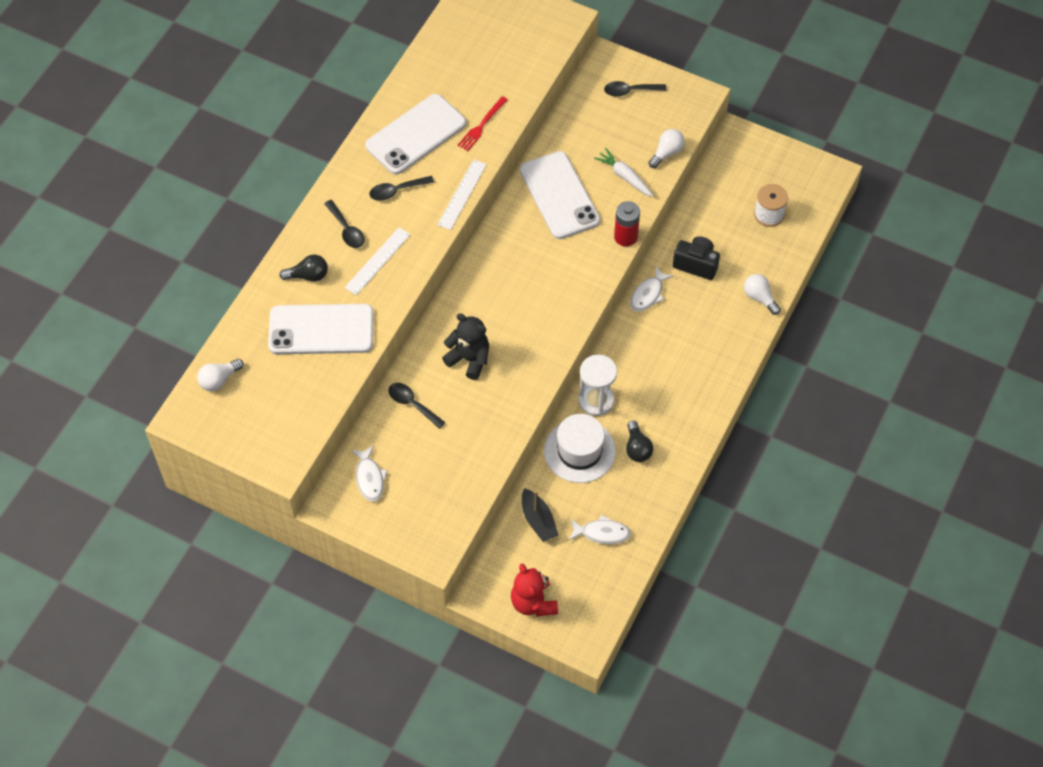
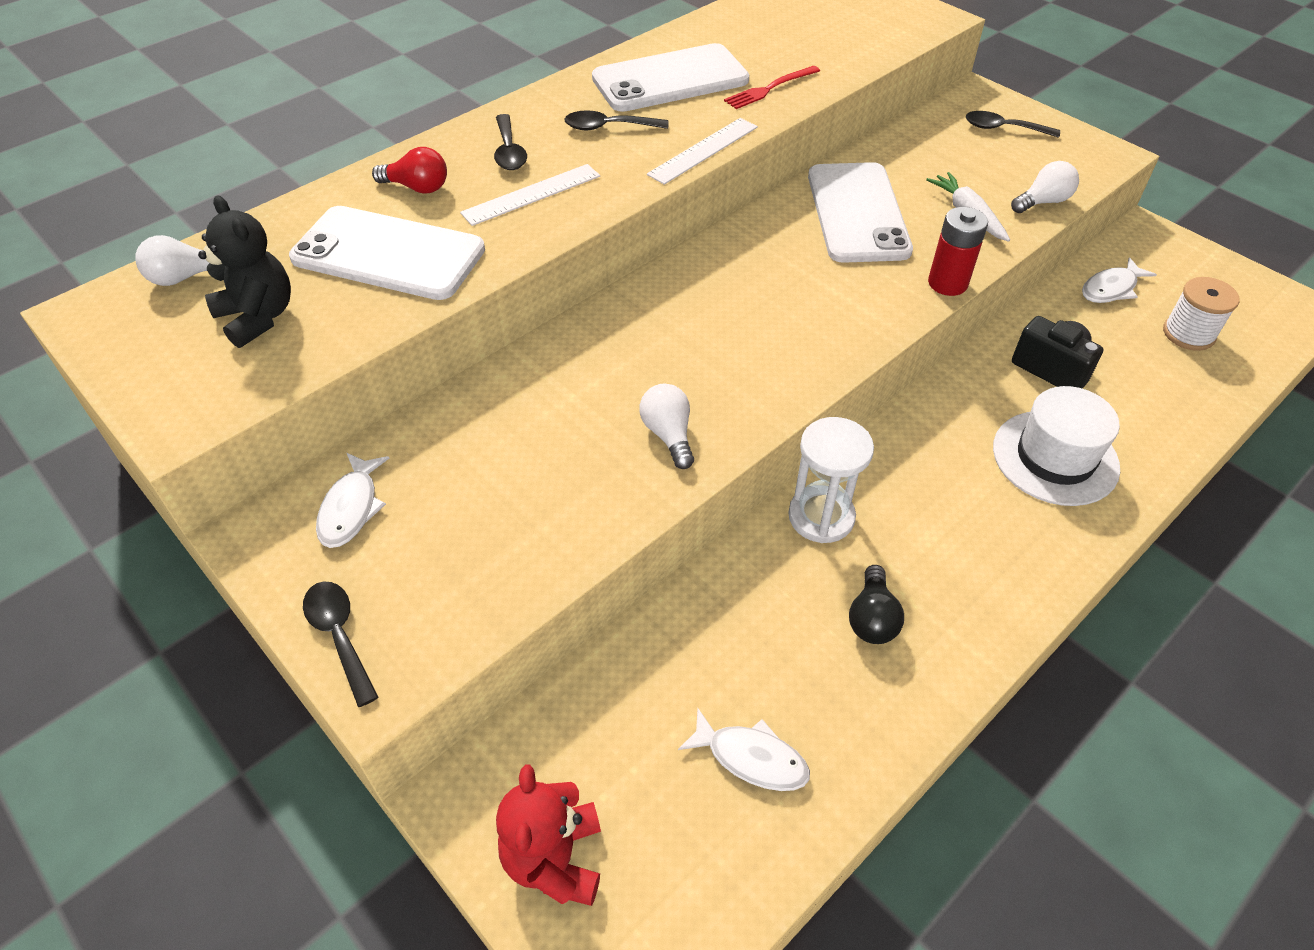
camera: 20 degrees right, 10 degrees down
(308, 275) = (417, 187): black light bulb -> red light bulb
(412, 404) = (492, 416): black spoon -> black spoon (340, 636)
(469, 359) = (620, 378): black teddy bear -> black teddy bear (258, 317)
(538, 520) = (636, 690): black boat -> none
(579, 451) = (762, 590): white hat -> white hat (1055, 457)
(648, 294) = (960, 388): white fish -> white fish (1111, 289)
(759, 298) = (1156, 441): white light bulb -> white light bulb (668, 435)

